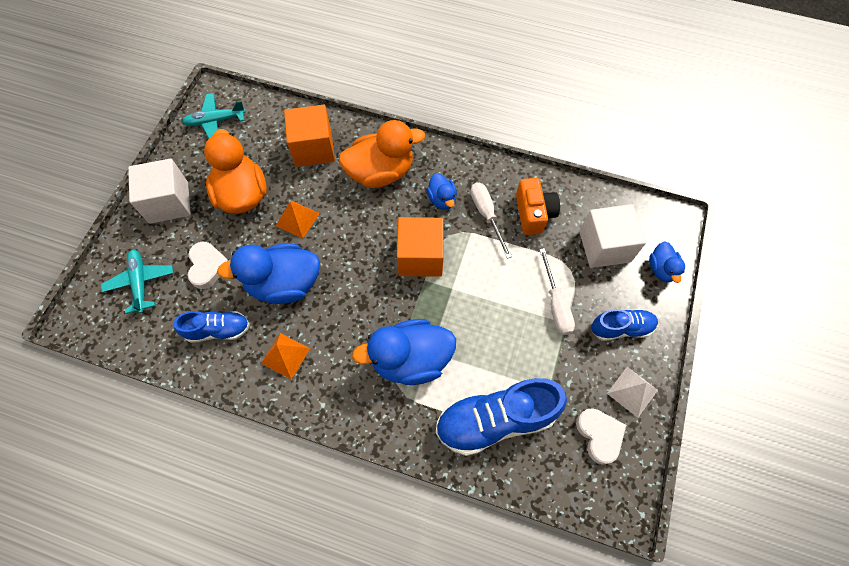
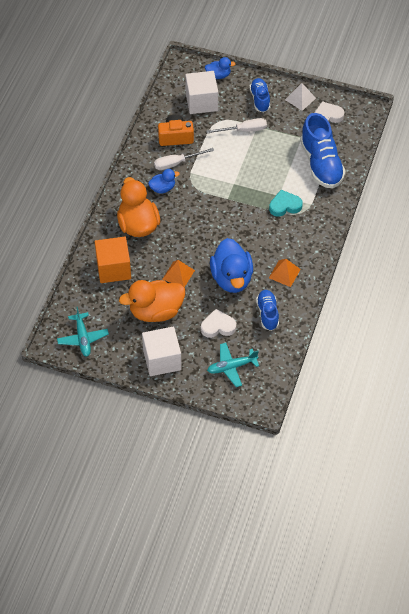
camera: 90 degrees left, 10 degrees down
(410, 360) = (285, 206): blue duck -> turquoise heart
(420, 257) = (210, 201): orange cube -> none

